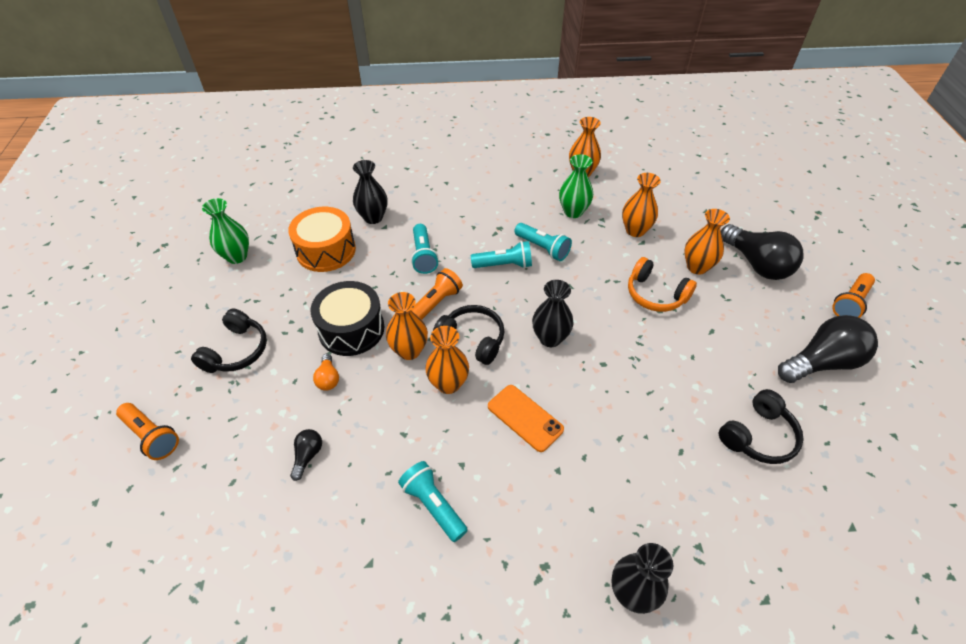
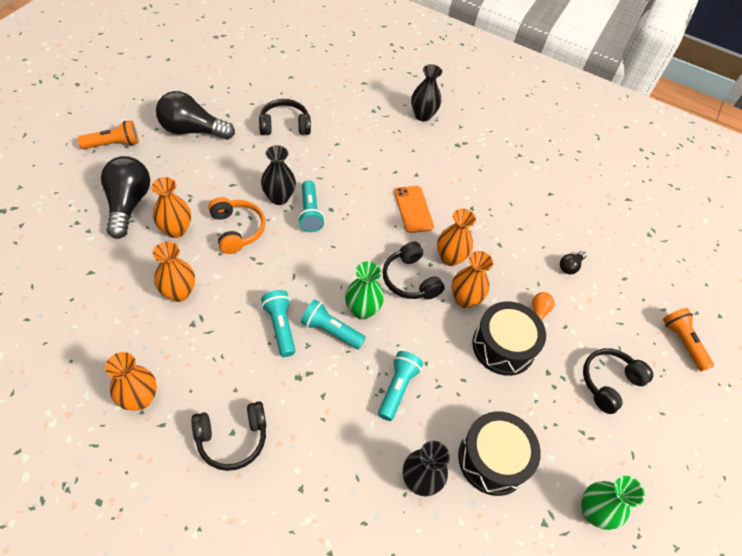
camera: 155 degrees left, 5 degrees up
(326, 250) = (493, 459): orange drum -> black drum
(433, 505) = (501, 198): turquoise flashlight -> turquoise flashlight (310, 213)
(435, 304) = (419, 328): orange flashlight -> none
(508, 182) = (232, 439): none -> black headphones
(550, 338) = (351, 246): black vase -> black vase (279, 197)
(573, 212) = (209, 350): green vase -> green vase (362, 310)

